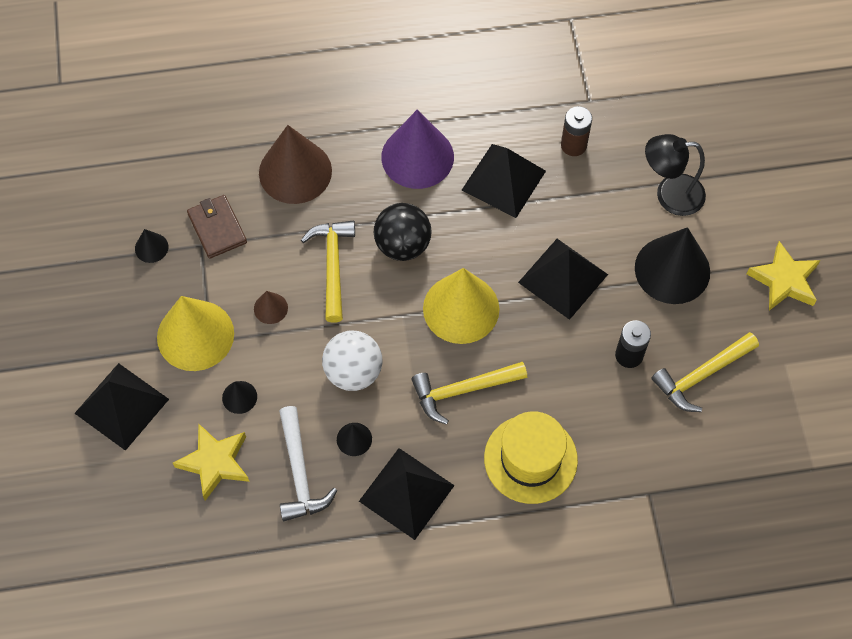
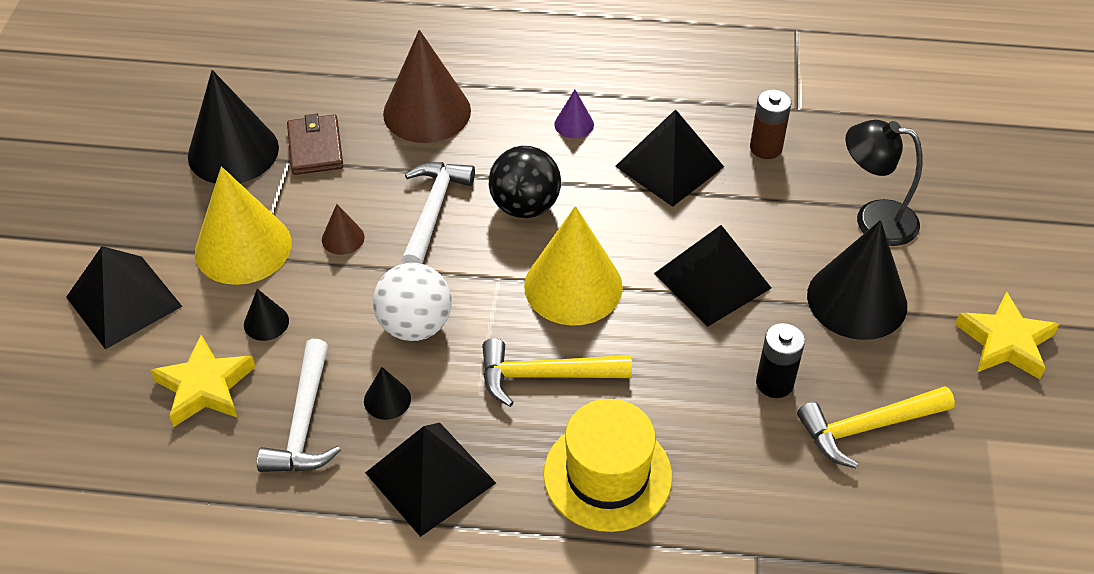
camera: 15 degrees right, 15 degrees down
(151, 247) = (233, 152): black cone -> black cone, size x2.24
(333, 266) = (433, 211): yellow hammer -> white hammer
(417, 157) = (574, 124): purple cone -> purple cone, size x0.45

